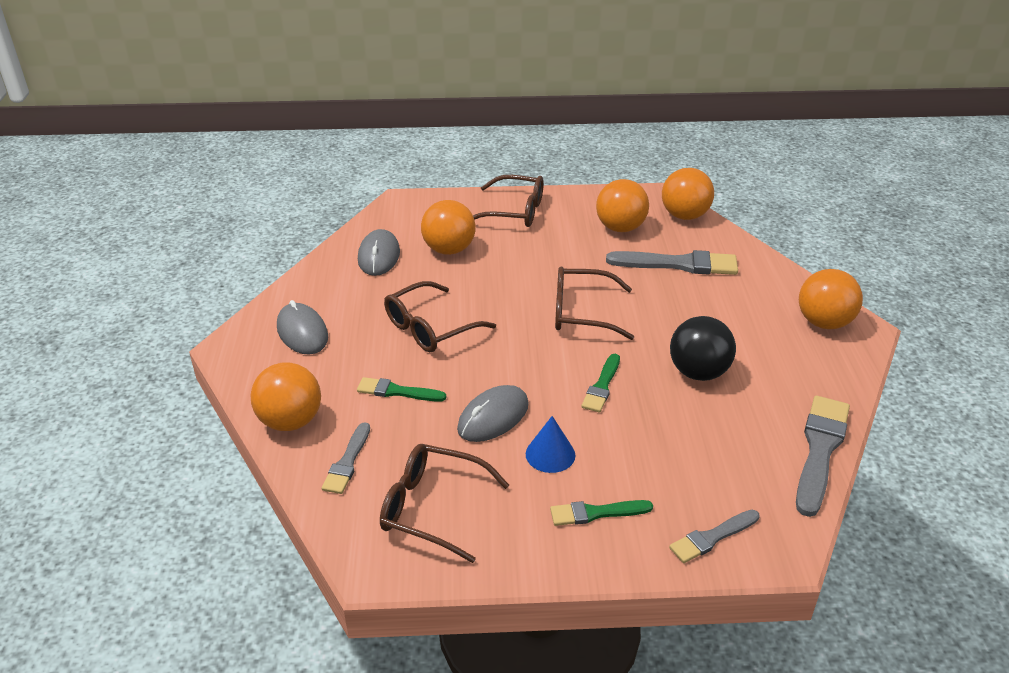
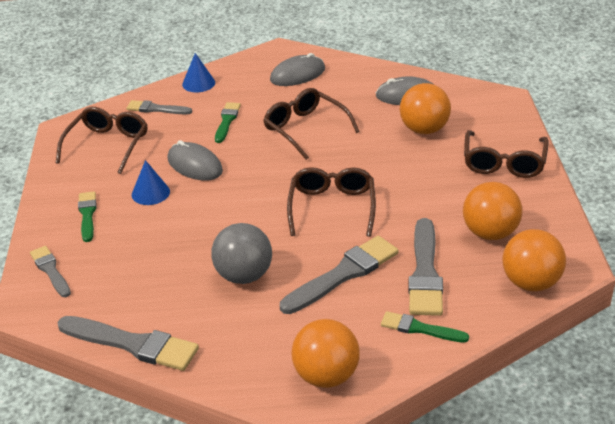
camera: 90 degrees right, 0 degrees up
(290, 421) = (198, 83): orange ball -> blue cone
(602, 386) = (227, 218): green brush -> green brush (420, 328)
(687, 309) = (343, 274): none -> grey brush
(698, 372) = (244, 276): black ball -> grey ball

